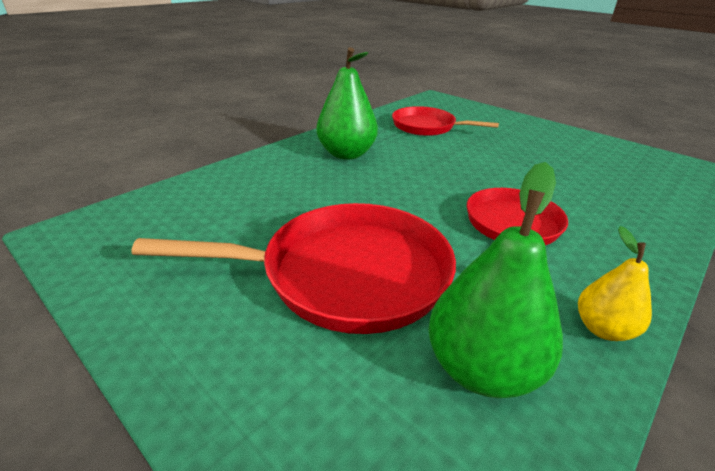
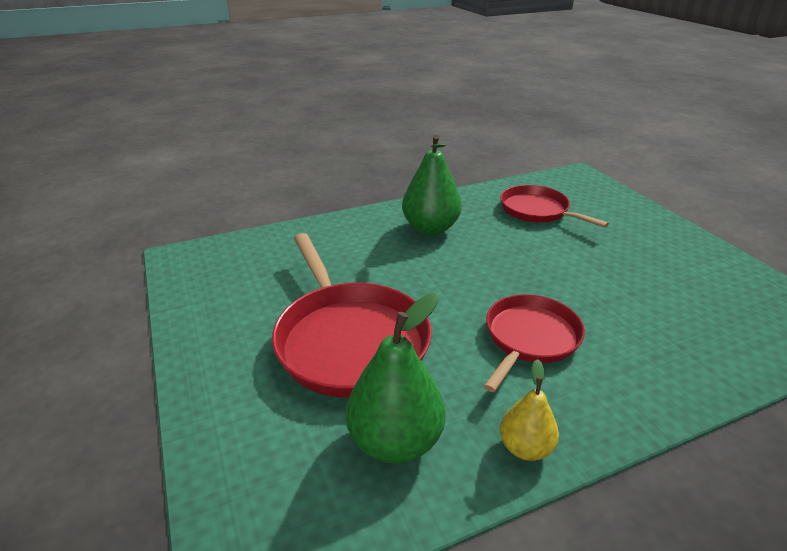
camera: 25 degrees right, 0 degrees up
(346, 274) = (349, 340): red pan -> red pan turned 45 degrees clockwise

